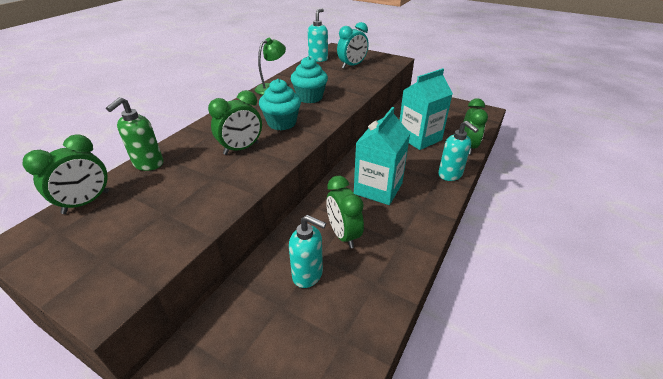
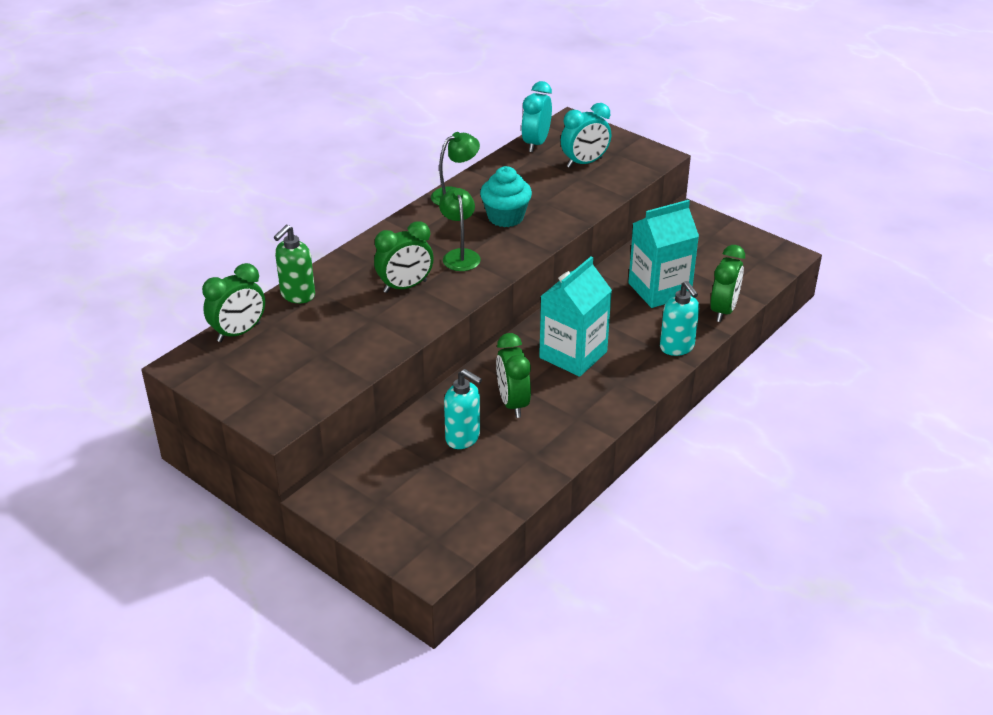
camera: 10 degrees right, 0 degrees up
(282, 123) = (460, 255): turquoise cupcake -> green lamp
(318, 59) = (536, 143): turquoise soap dispenser -> turquoise clock

